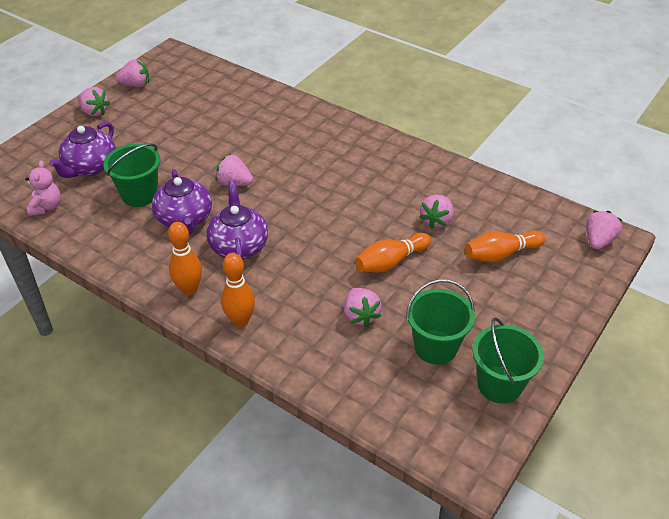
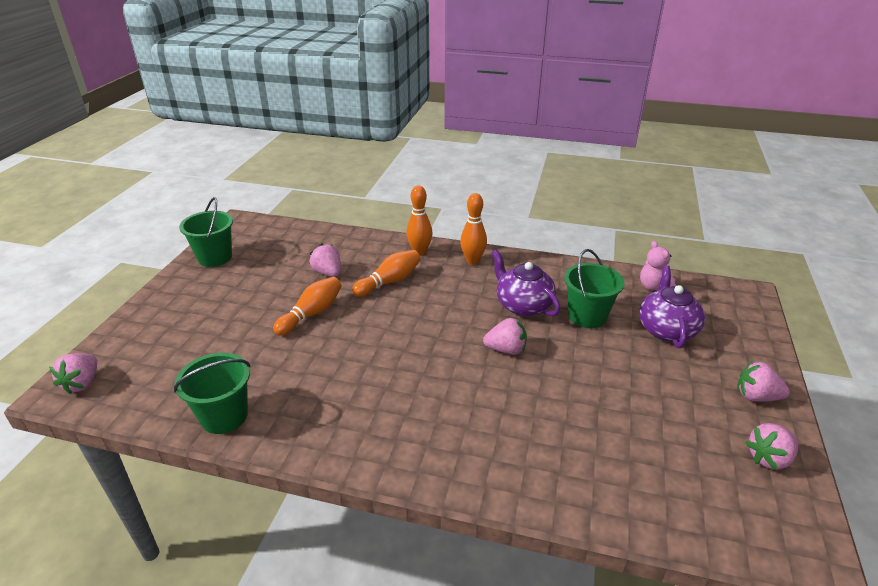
camera: 160 degrees right, 10 degrees down
(239, 245) = (457, 296): purple teapot -> none
(435, 347) = (264, 267): green bucket -> green bucket (224, 416)
(436, 220) = (269, 363): pink strawberry -> none
(500, 254) = (200, 344): orange bowling pin -> orange bowling pin (389, 282)

